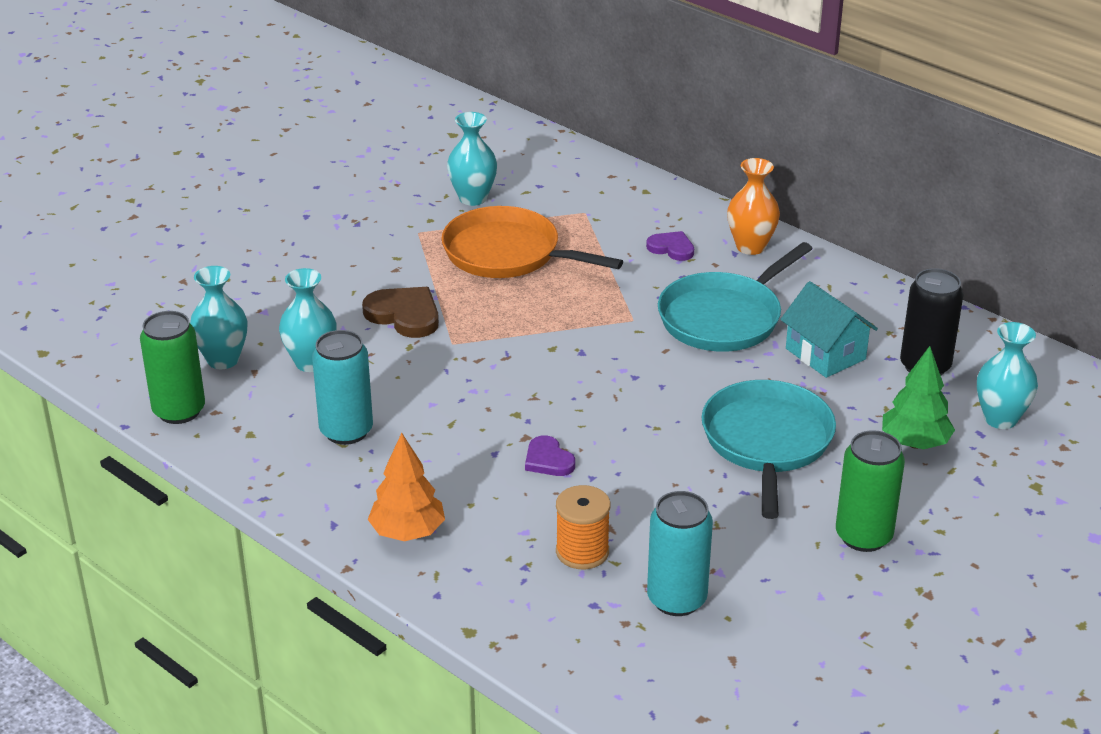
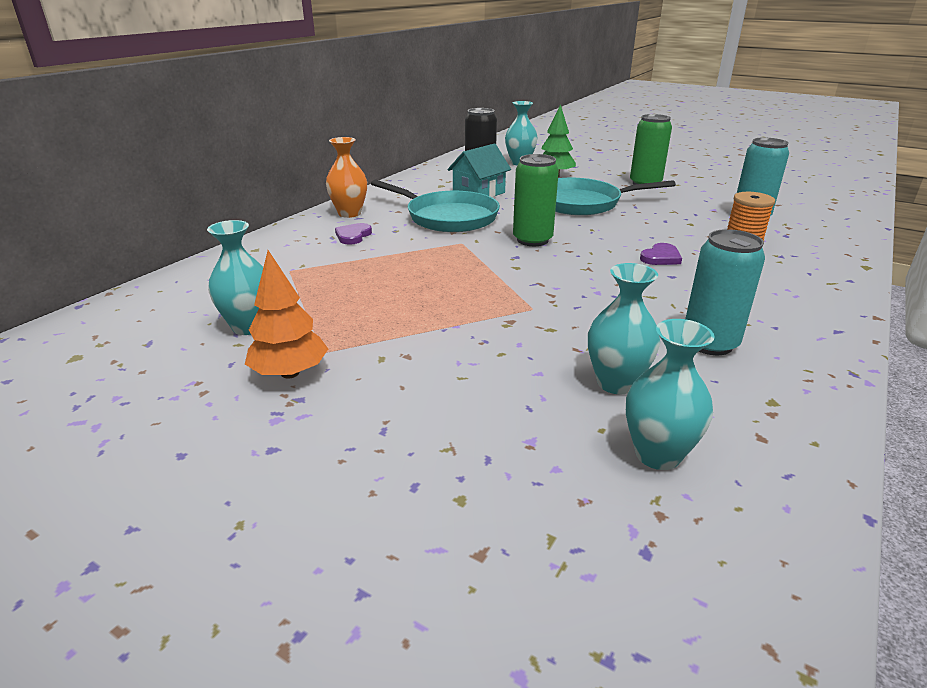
camera: 100 degrees left, 5 degrees down
(179, 411) = (789, 470): green can -> green can (532, 240)
(404, 315) = (496, 338): brown heart -> none
(407, 532) = (803, 298): orange tree -> orange tree (290, 373)
(507, 253) = (367, 298): orange pan -> none

